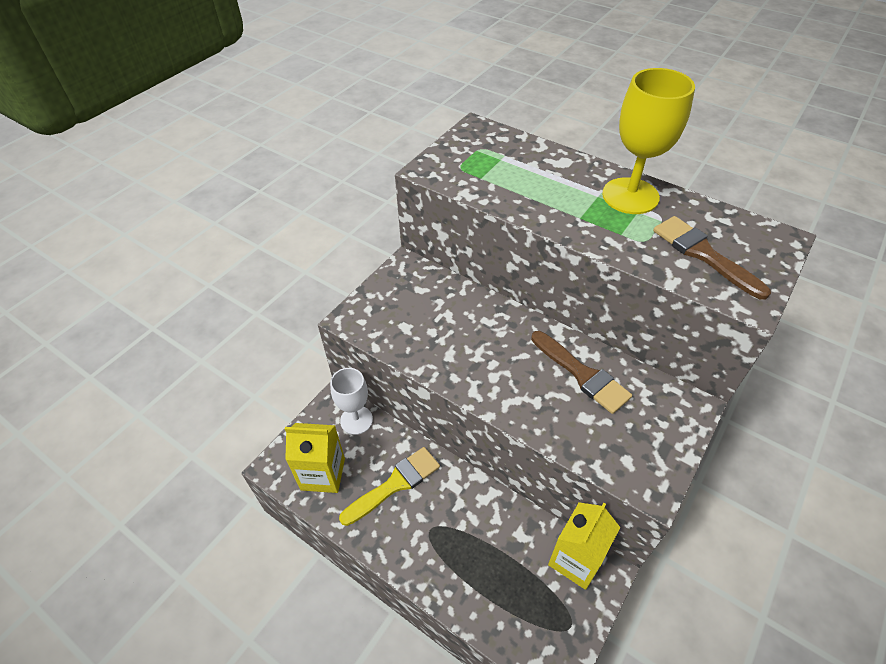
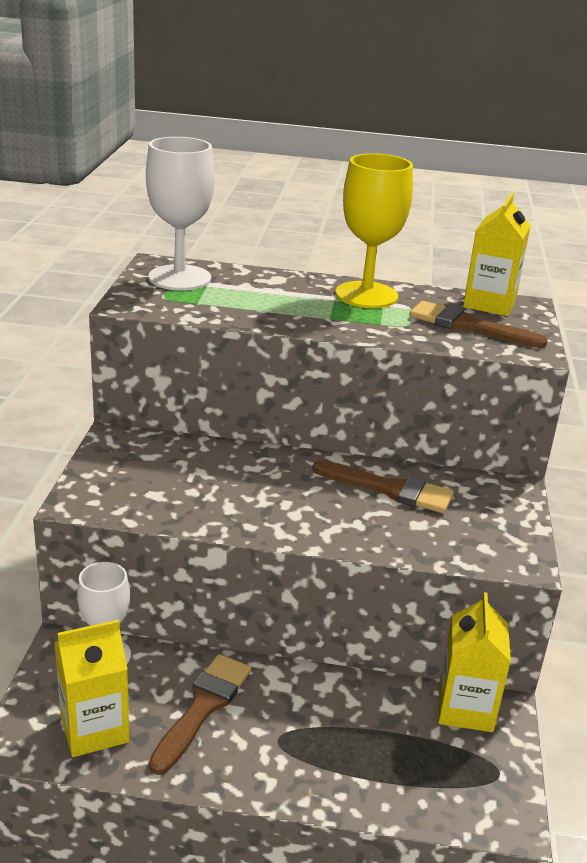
camera: 30 degrees left, 20 degrees down
(395, 484) = (203, 707): yellow brush -> brown brush
(484, 147) = (179, 278): none -> white goblet
(743, 230) = (489, 304): none -> yellow carton

